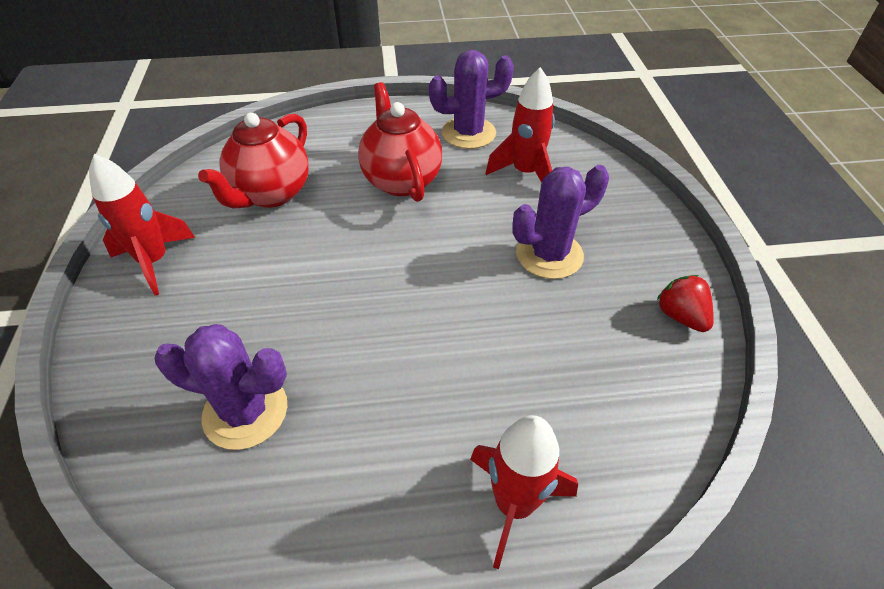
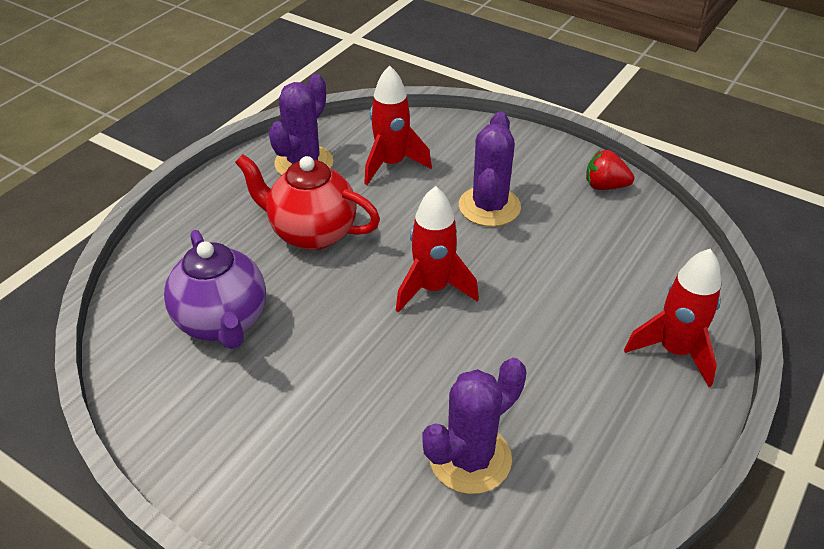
camera: 50 degrees left, 5 degrees down
(154, 261) = (217, 449): red rocket -> red rocket (433, 289)
(271, 194) = (223, 322): red teapot -> purple teapot

